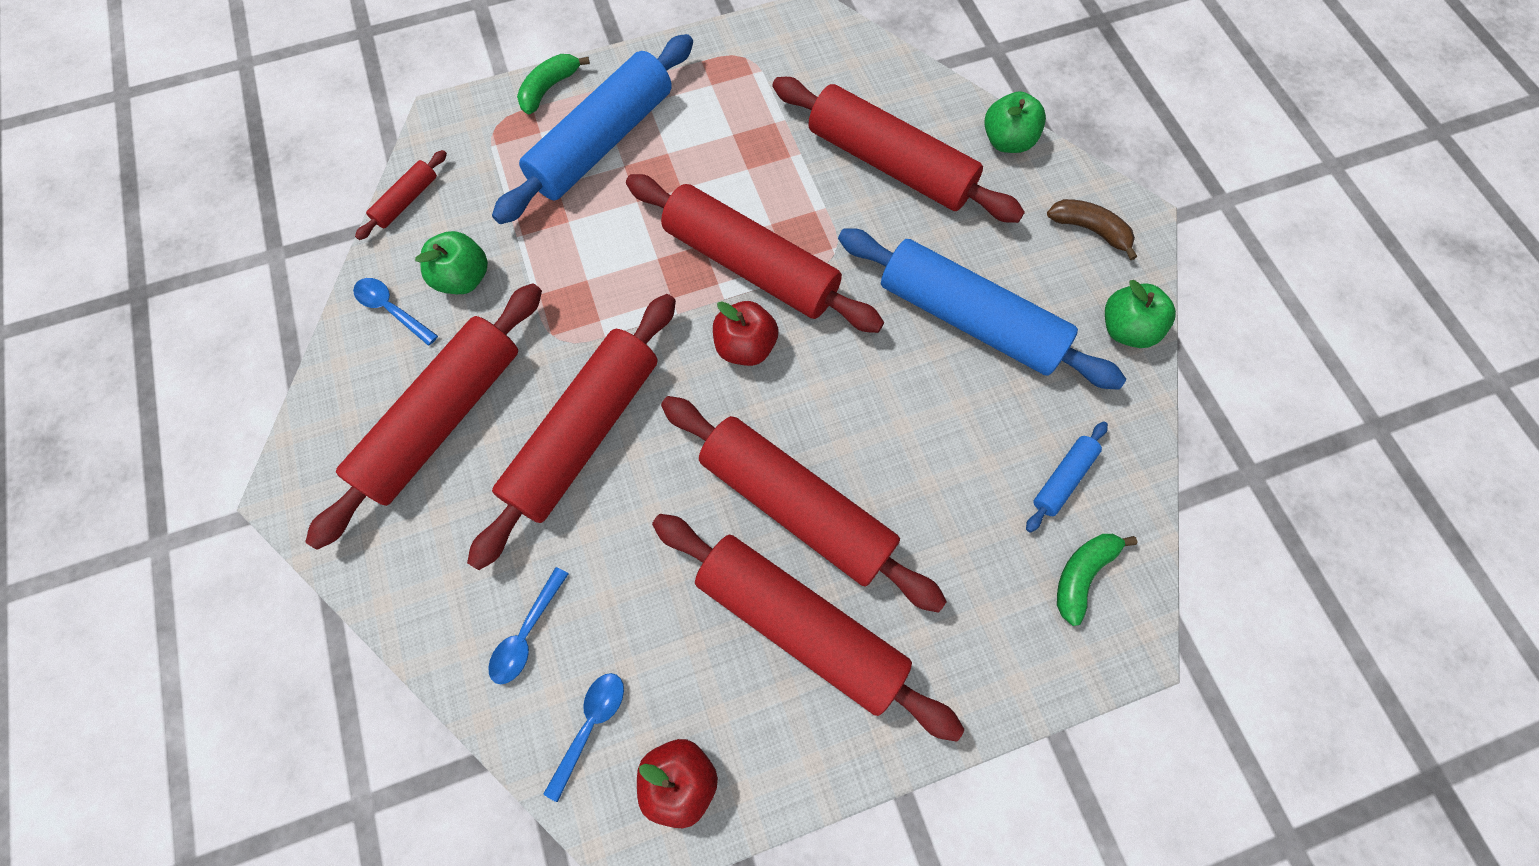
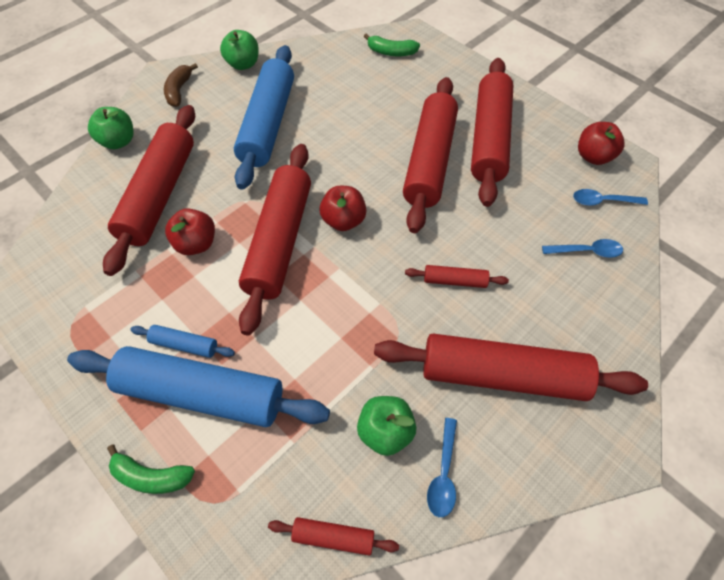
camera: 115 degrees left, 10 degrees down
(585, 433) = (455, 281): red rolling pin -> red rolling pin, size x0.43
(792, 182) = (196, 244): none -> red apple
(1063, 479) = (346, 68): blue rolling pin -> blue rolling pin (184, 345)

